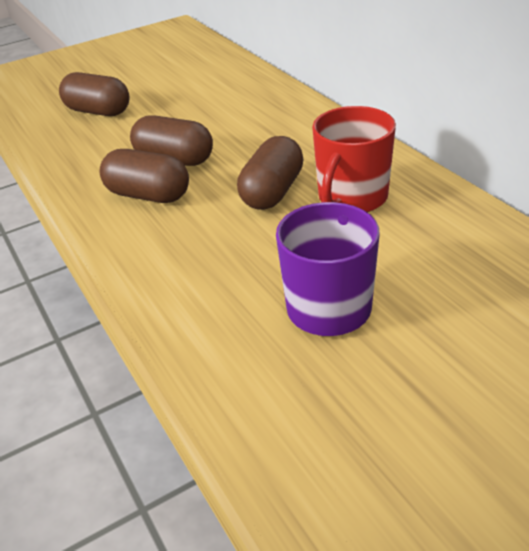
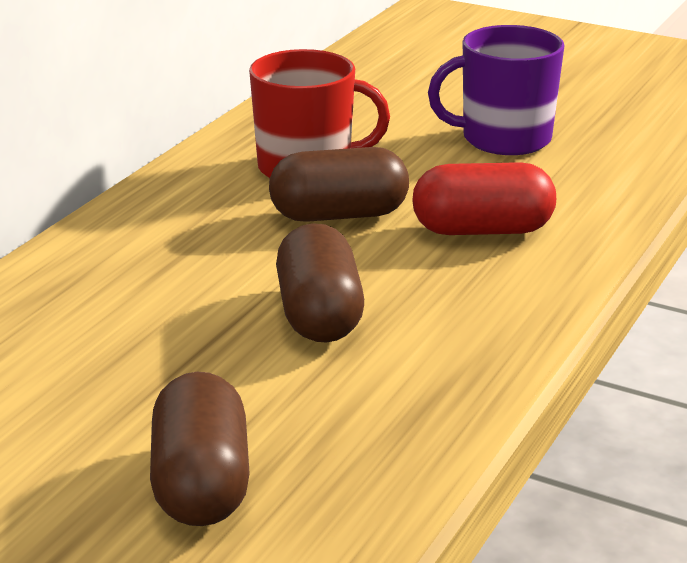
camera: 125 degrees left, 10 degrees down
(148, 195) = (433, 299): brown capsule -> none
(199, 239) = (482, 230): none -> red capsule

